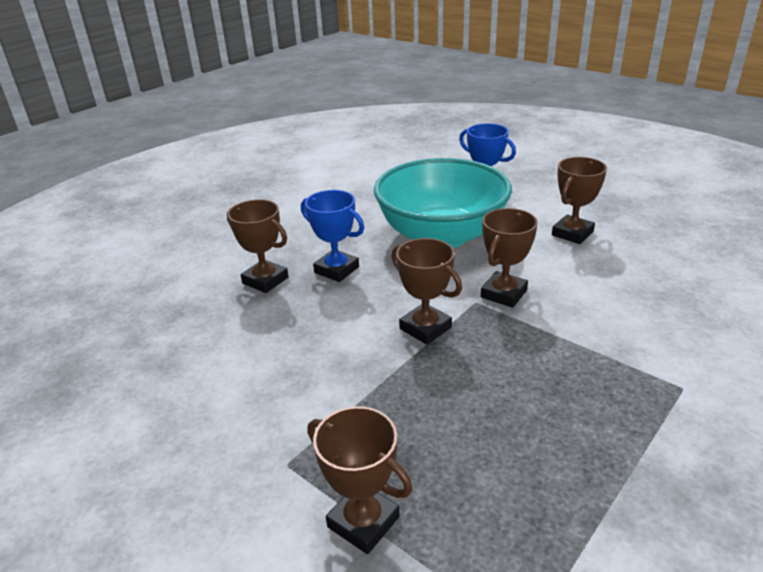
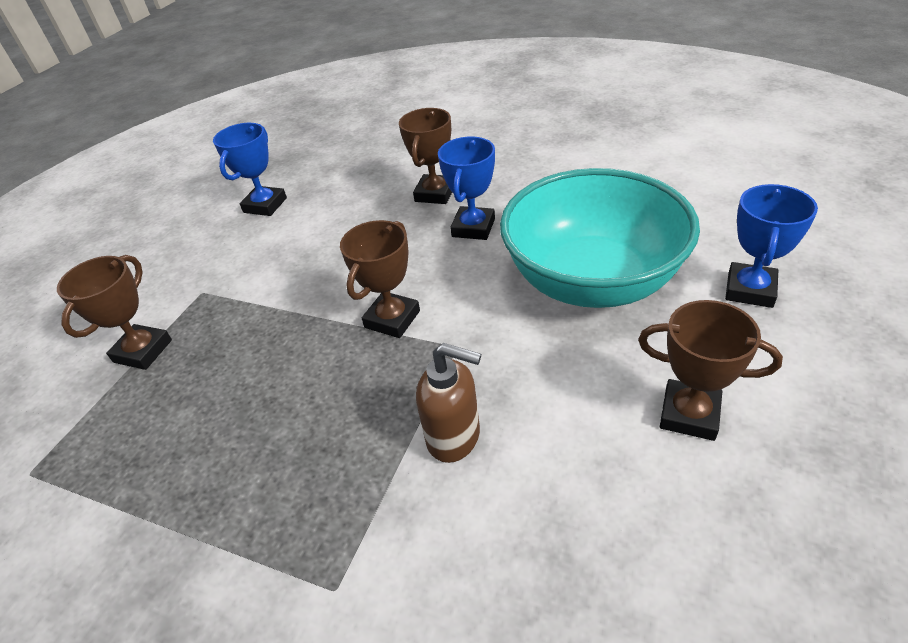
camera: 75 degrees right, 10 degrees up
(155, 399) = (265, 205): none -> blue trophy
(503, 294) = (483, 367): brown trophy -> none
(565, 317) = (454, 437): none -> brown soap dispenser

